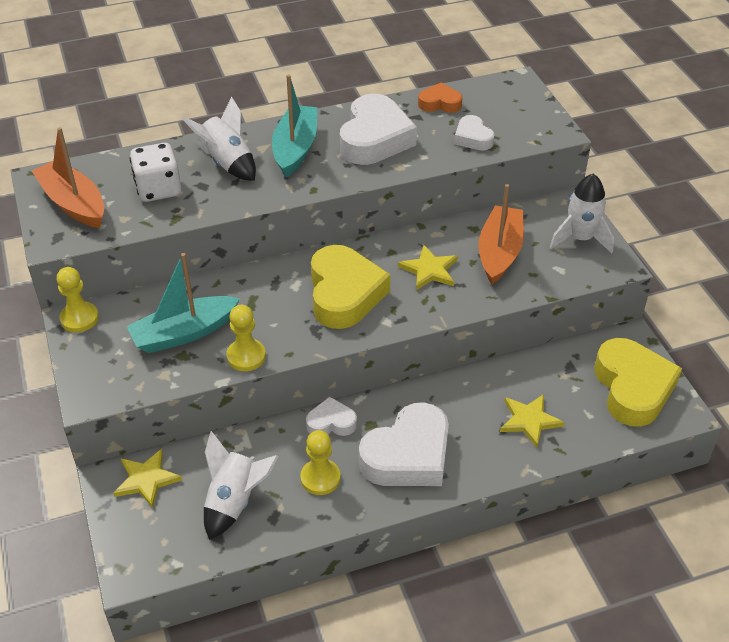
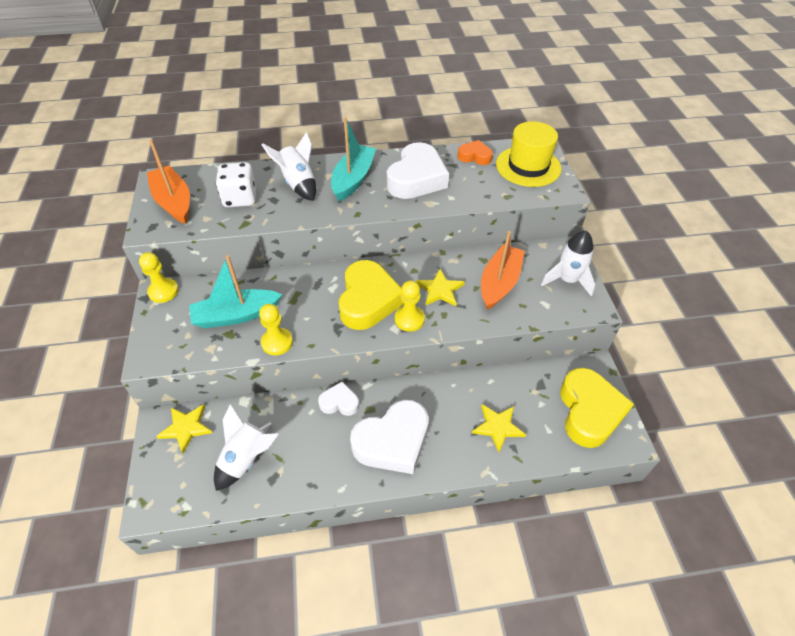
camera: 10 degrees right, 5 degrees up
(320, 478) = (318, 450): yellow pawn -> yellow pawn (409, 319)
(473, 138) = (494, 187): white heart -> none
(508, 108) = (528, 166): none -> yellow hat

